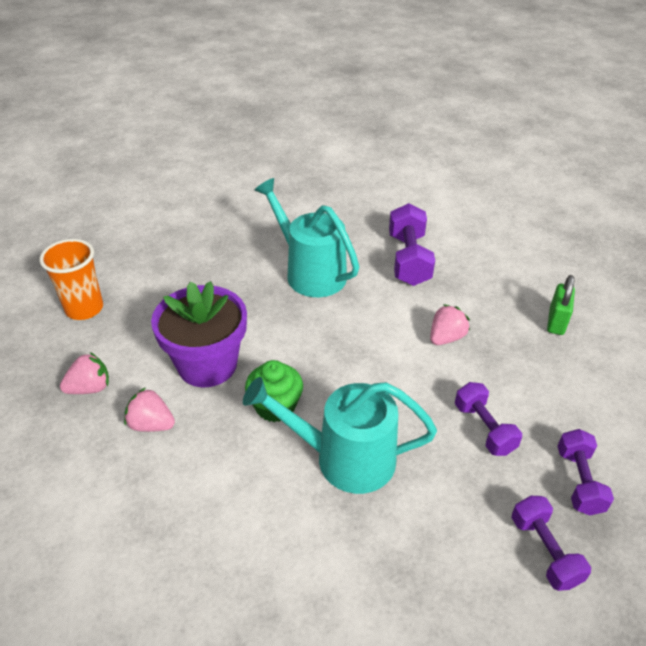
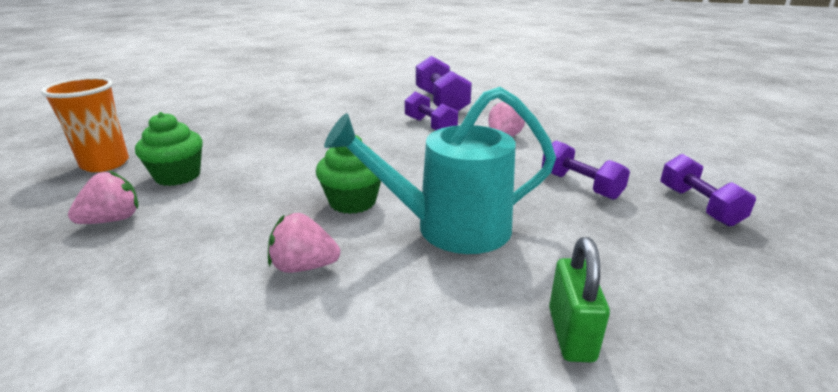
camera: 15 degrees left, 15 degrees down
(140, 339) = (178, 176): none -> green cupcake
(151, 424) = (201, 237): pink strawberry -> pink strawberry (304, 266)
(207, 365) = (263, 183): purple flower pot -> none
(310, 272) = (353, 117): turquoise watering can -> none
(544, 551) = (715, 262): purple dumbbell -> purple dumbbell (430, 126)
(556, 322) = (591, 119): green padlock -> green padlock (571, 334)

